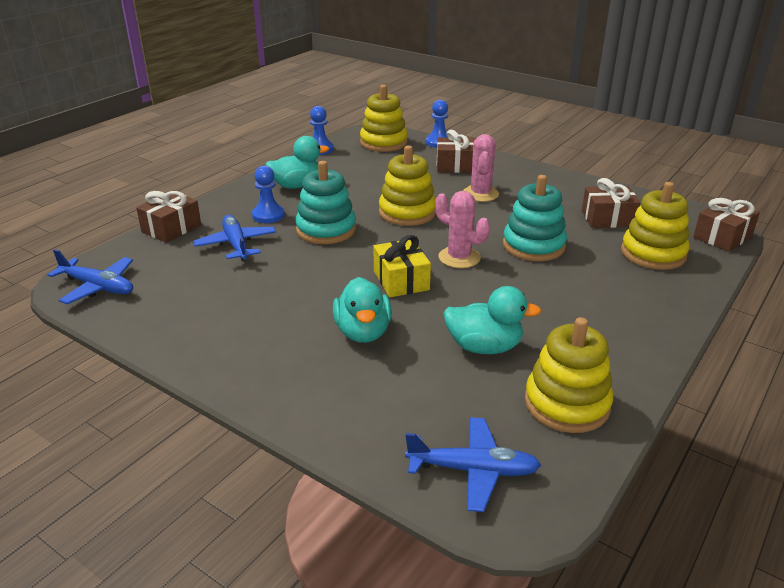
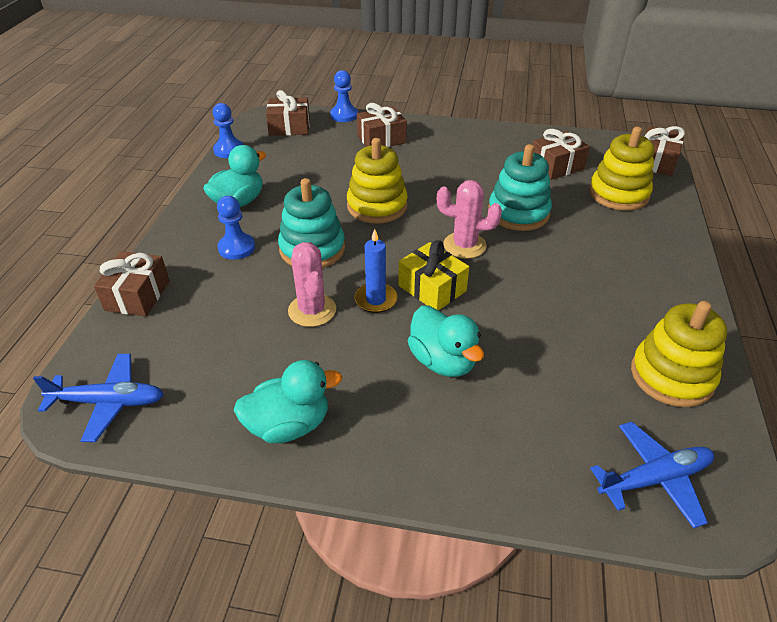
camera: 25 degrees left, 10 degrees up
(236, 244) = (230, 295): blue plane -> none
(346, 276) = (376, 300): none -> blue candle
(383, 143) = (289, 127): yellow stacking toy -> brown gift
(480, 194) = (428, 166): pink cactus -> pink cactus (312, 310)
(484, 347) = (561, 339): turquoise duck -> turquoise duck (289, 425)

